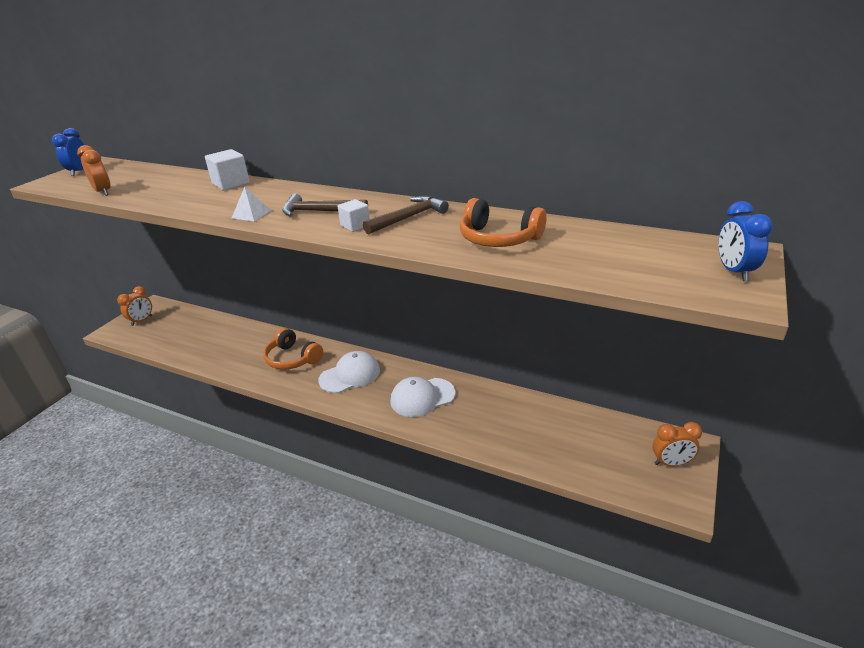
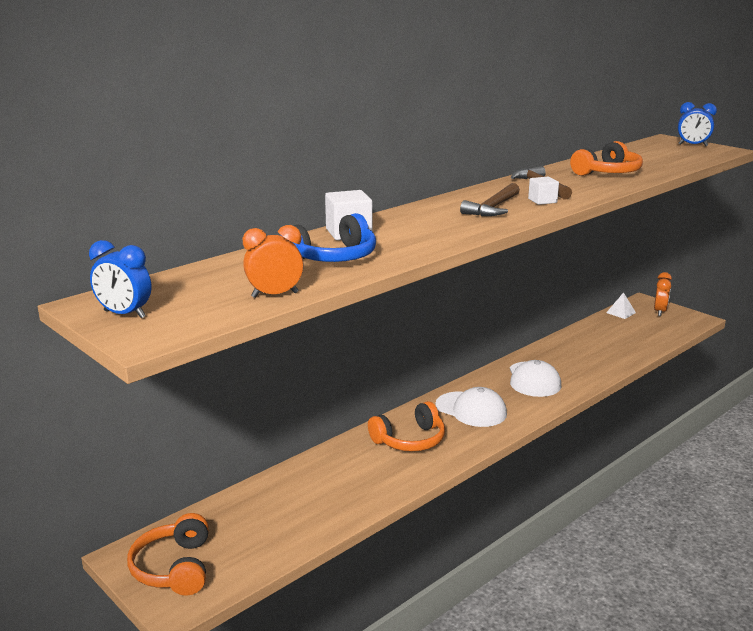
camera: 70 degrees left, 10 degrees down
(142, 320) = (174, 568): orange clock -> orange headphones
(176, 190) = (333, 257): none -> blue headphones
(251, 214) = (469, 229): white pyramid -> white pyramid (621, 312)
(350, 375) = (471, 410): white cap -> white cap turned 135 degrees clockwise

